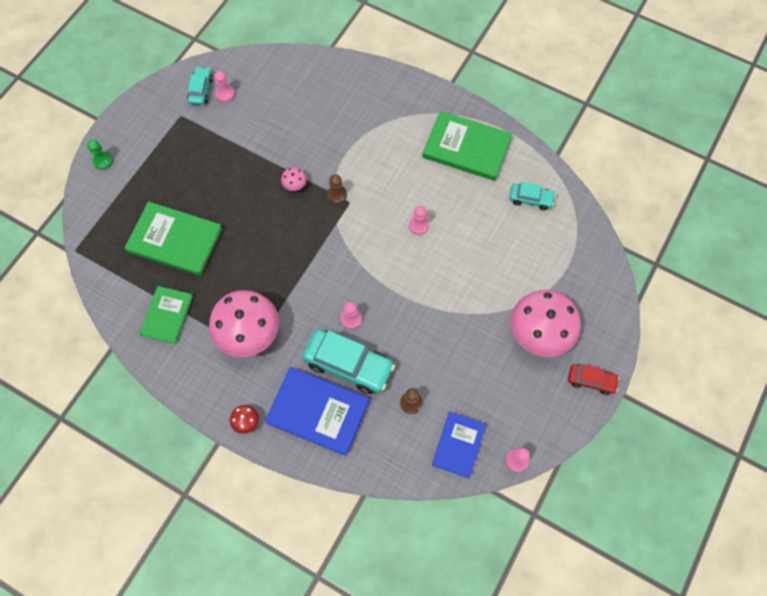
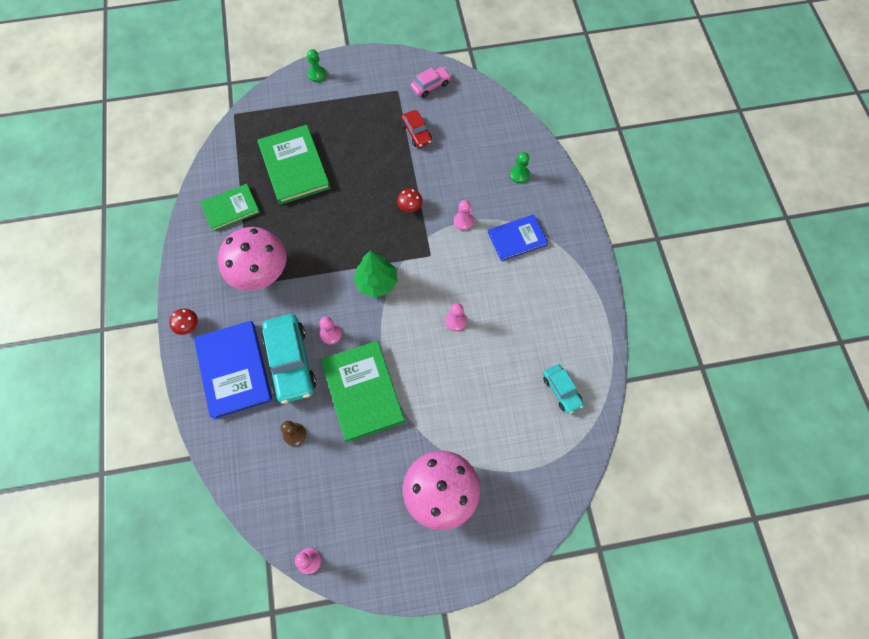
camera: 50 degrees right, 0 degrees up
(201, 90) = (430, 85): turquoise car -> pink car
(225, 94) = (442, 103): pink pawn -> pink pawn (463, 221)
(295, 185) = (410, 207): pink mushroom -> red mushroom
(337, 195) = (428, 242): brown pawn -> none
(337, 255) = (376, 282): none -> green tree
(340, 93) = (519, 175): none -> green pawn
(458, 445) = (286, 501): blue book -> blue book (517, 239)
(466, 148) = (561, 303): green book -> green book (362, 391)
(591, 380) = (433, 572): red car -> red car (416, 133)

